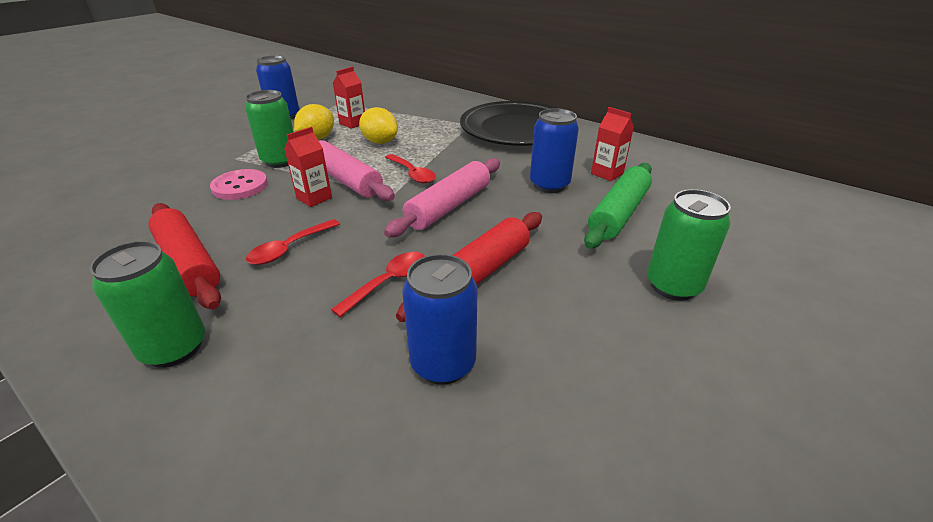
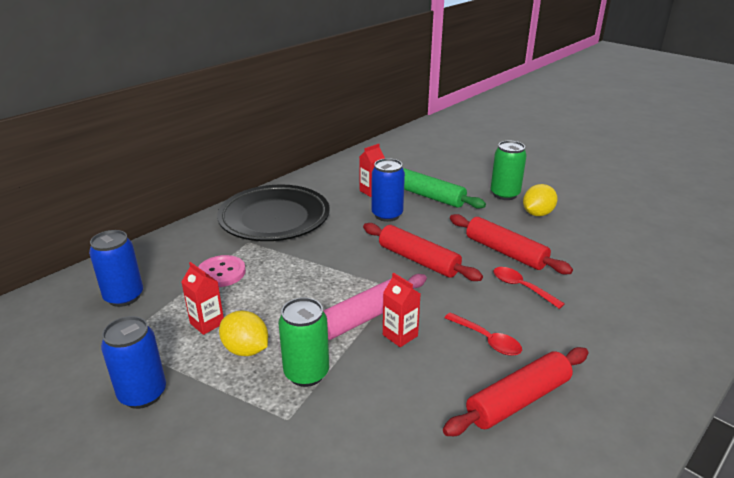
camera: 85 degrees left, 5 degrees down
(174, 348) = (616, 379): green can -> none
(240, 186) = (369, 396): pink button -> pink button (221, 273)
(380, 142) = (274, 299): yellow lemon -> yellow lemon (537, 214)
(412, 174) = (357, 278): red spoon -> none
(443, 363) = (587, 267): blue can -> blue can (124, 297)
(449, 206) = (418, 260): pink rolling pin -> red rolling pin

